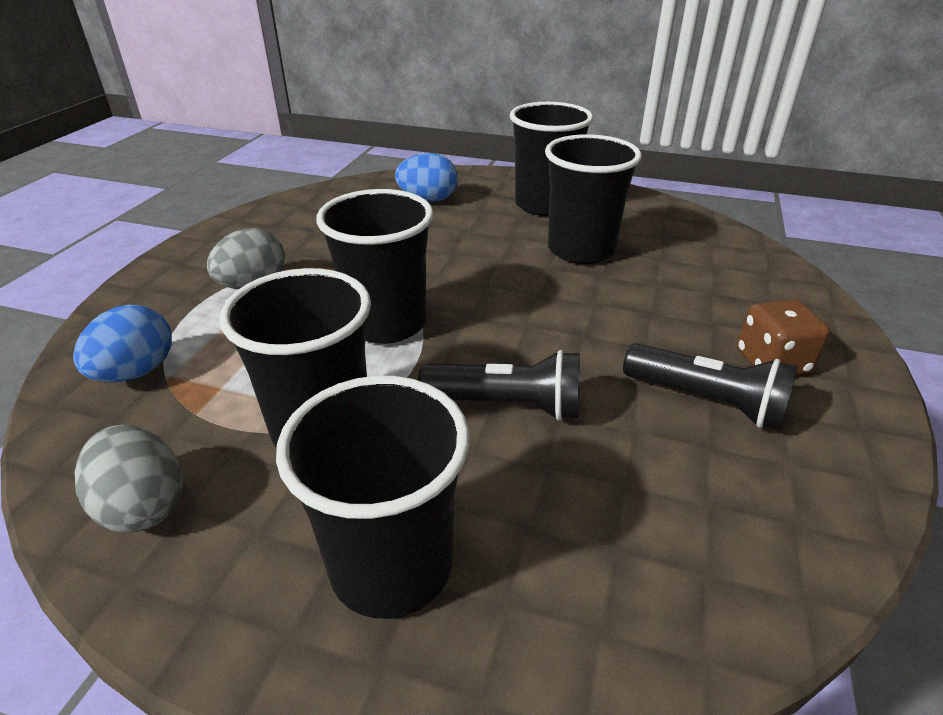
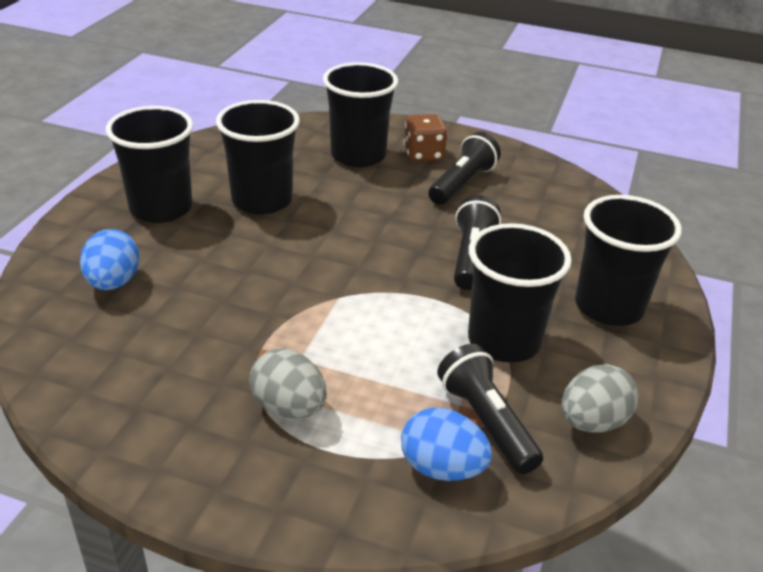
camera: 90 degrees left, 0 degrees up
(185, 405) = (486, 422): none -> black flashlight
(386, 323) = (369, 311): black cup -> black cup (358, 155)

